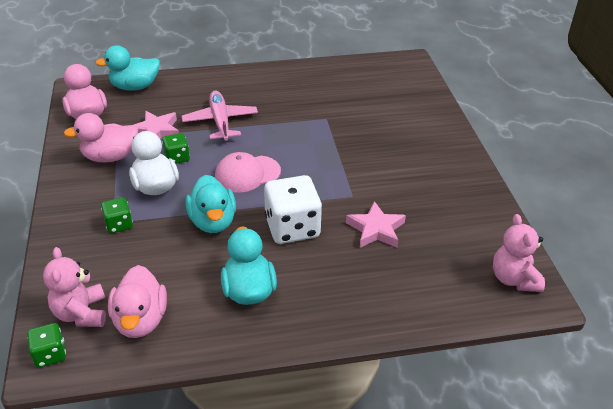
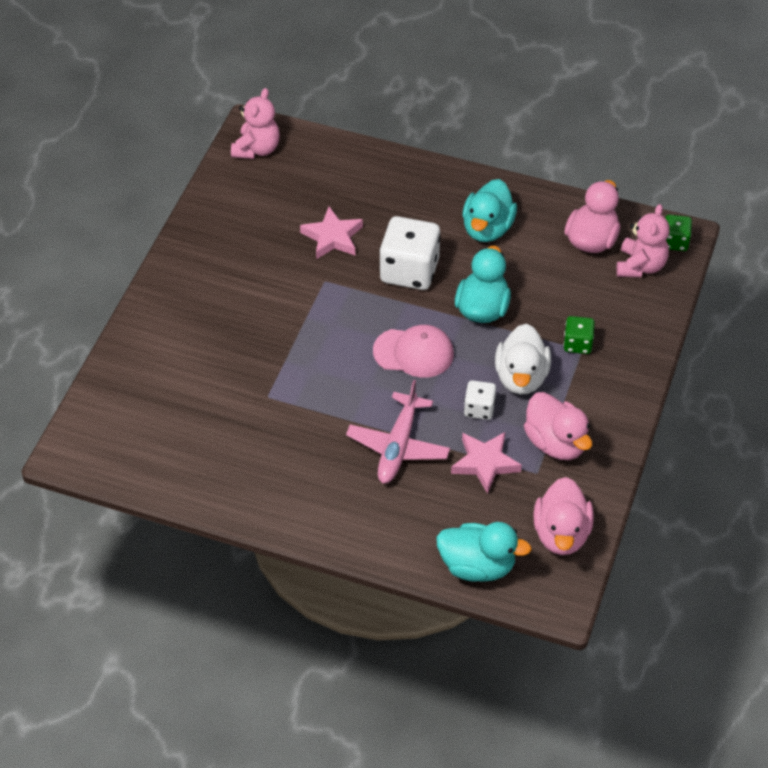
camera: 150 degrees left, 10 degrees up
(110, 157) = (556, 443): pink duck -> pink duck turned 45 degrees clockwise
(177, 158) = (479, 409): green dice -> white dice

